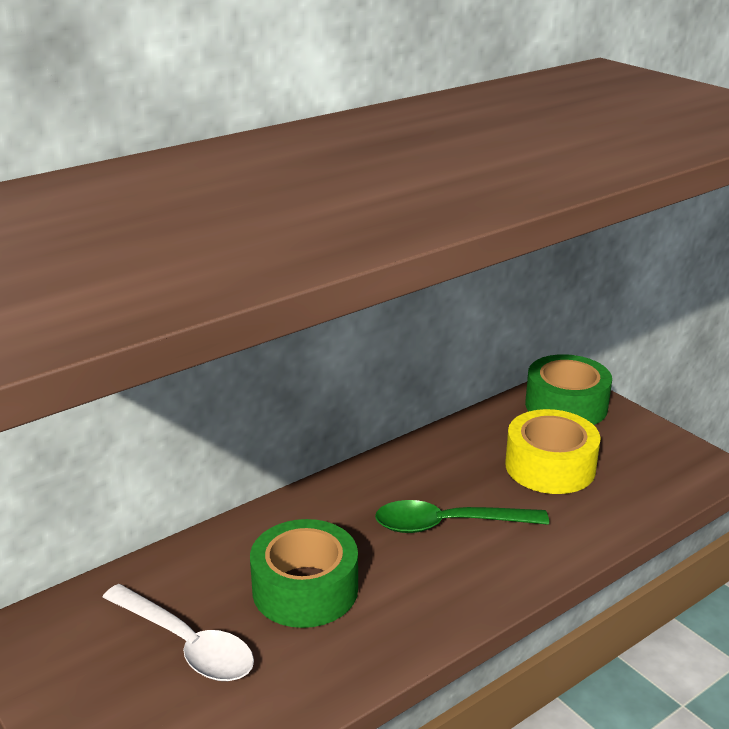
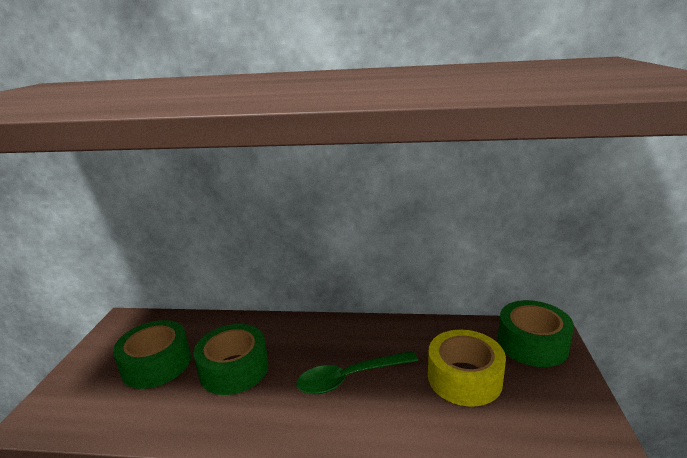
camera: 45 degrees right, 5 degrees down
(186, 644) = (156, 364): white spoon -> green tape
(448, 524) = (349, 378): green spoon -> green spoon turned 60 degrees counterclockwise

